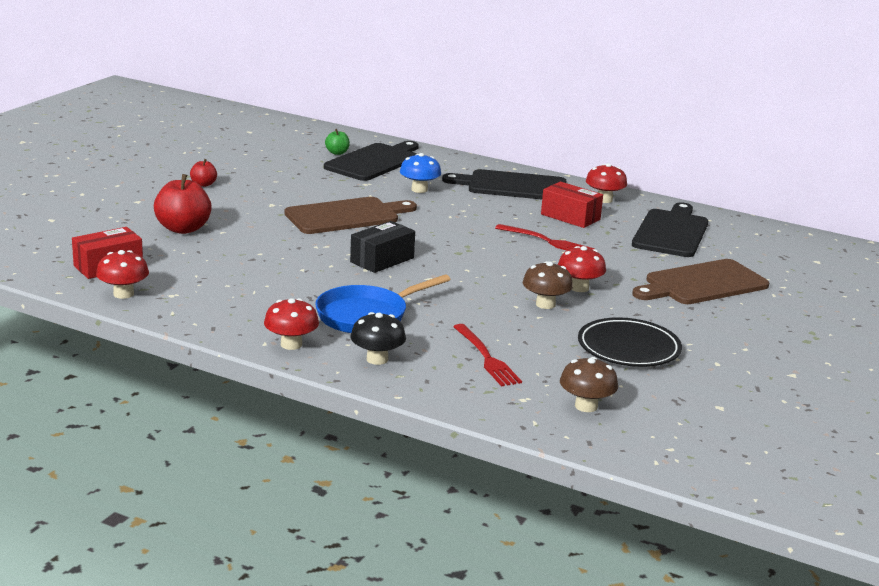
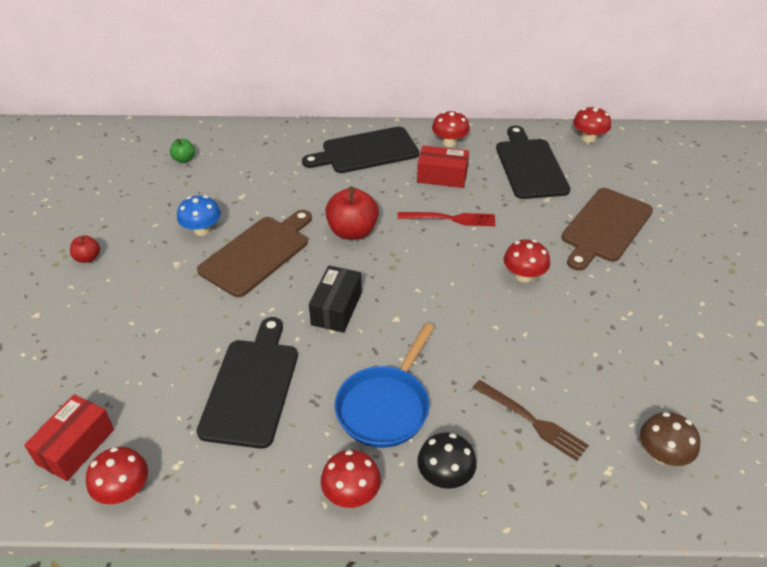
camera: 25 degrees left, 20 degrees up
(183, 229) = (114, 342): red apple -> red apple (352, 232)
(374, 162) = (226, 160): black cutting board -> black cutting board (251, 387)
(419, 189) = (294, 187): blue mushroom -> blue mushroom (202, 230)
(487, 358) = (533, 422): red fork -> brown fork
(545, 304) = (517, 313): brown mushroom -> none
(628, 348) = (625, 346): black plate -> none
(761, 231) = (588, 138): none -> red mushroom

